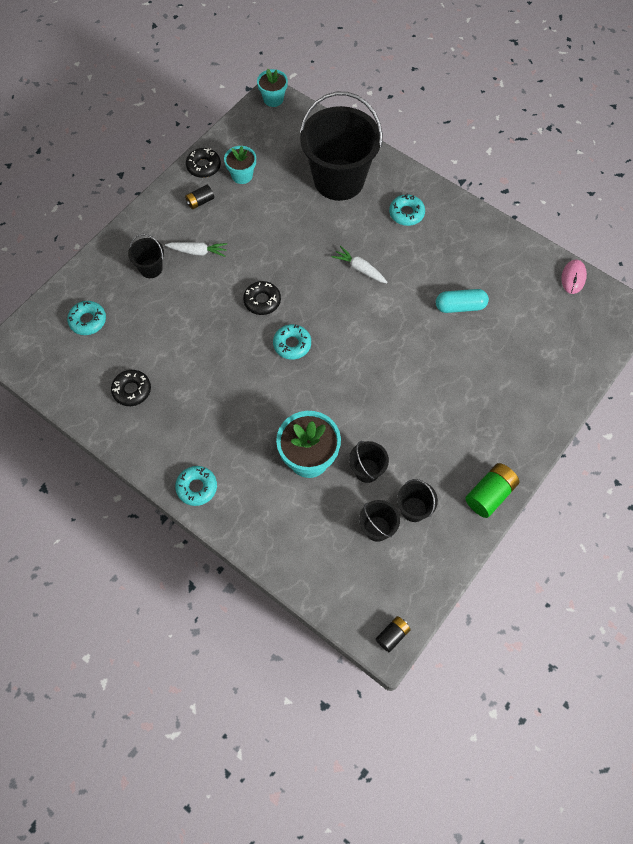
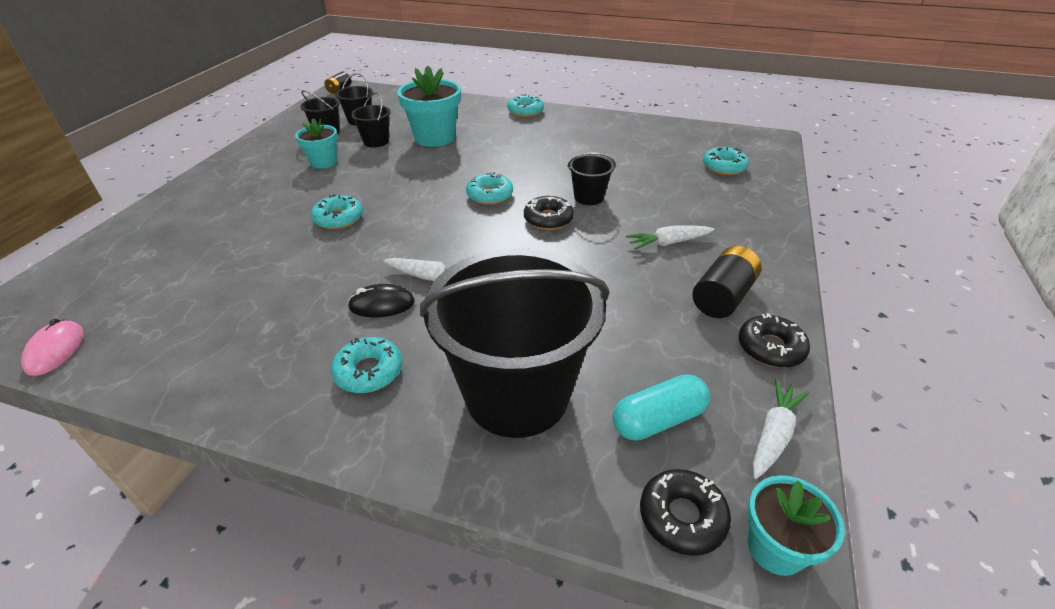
camera: 160 degrees right, 25 degrees down
(132, 390) = (629, 140): black donut -> black donut (682, 517)
(151, 268) = (708, 216): black bucket -> black bucket (589, 197)
(200, 201) = (723, 297): black battery -> black battery, size x1.66
(239, 131) = (774, 434): none -> white carrot
(242, 175) = (695, 352): turquoise flower pot -> turquoise flower pot (324, 162)
(393, 256) = (382, 304): none -> black mouse
(412, 351) = (338, 218): none -> turquoise donut
(460, 306) = (270, 271): turquoise capsule -> turquoise capsule (658, 420)
(490, 494) = (250, 150): green battery -> none

